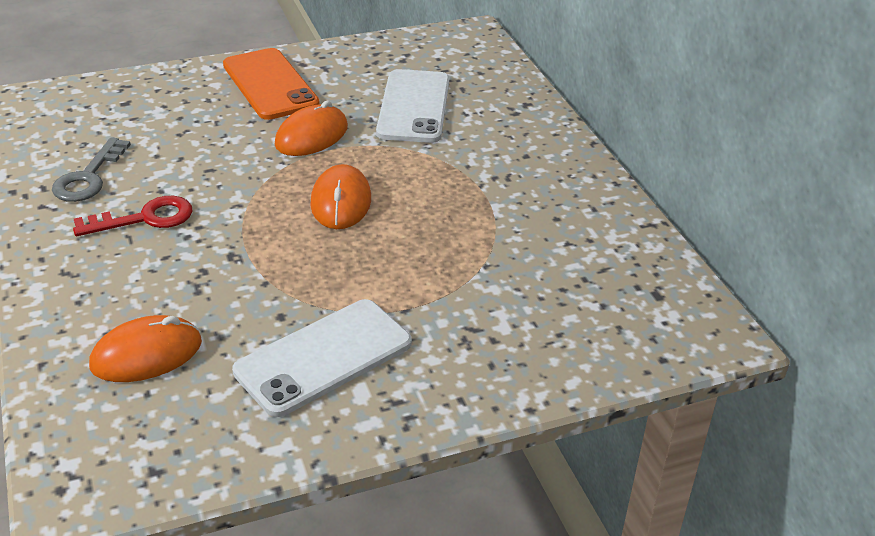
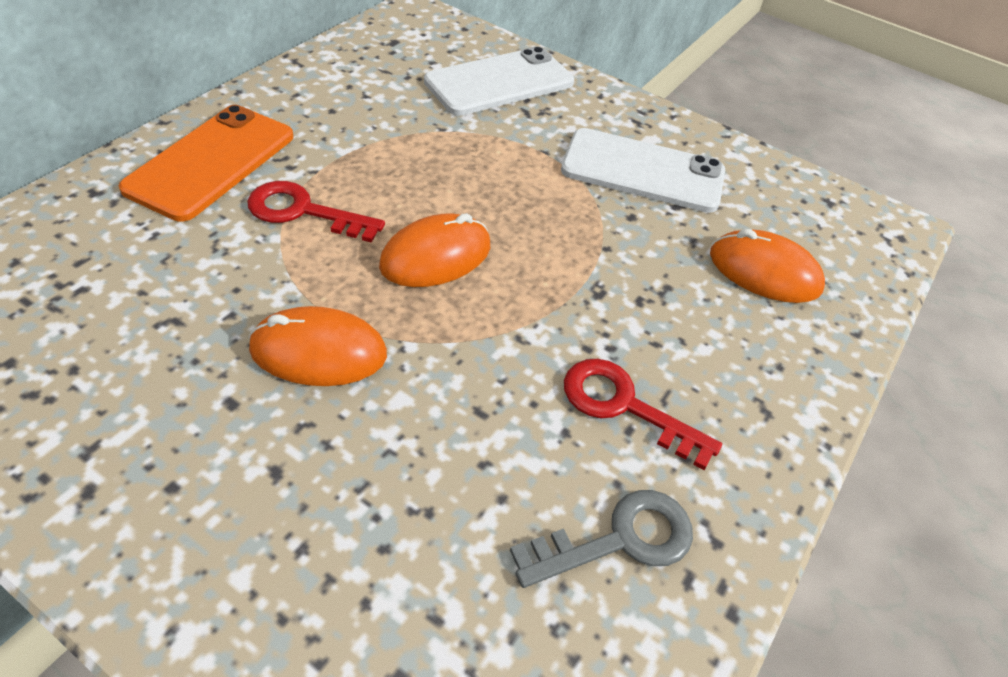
camera: 130 degrees left, 10 degrees up
(270, 84) = (195, 490): orange phone -> orange phone (211, 162)
(414, 107) = (166, 286): white phone -> white phone (499, 82)
(437, 167) = (303, 212): none -> red key

